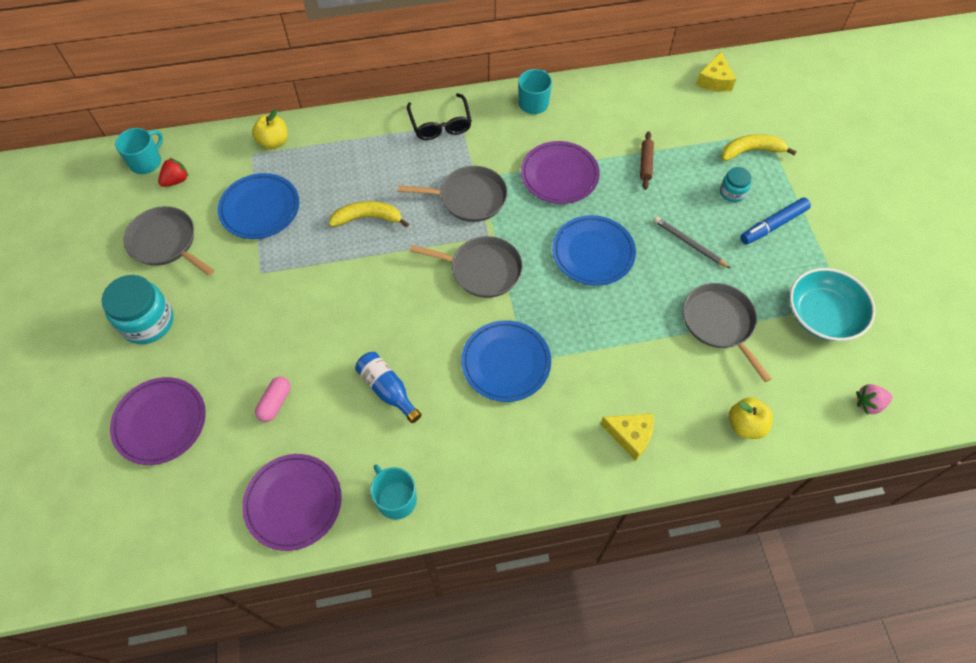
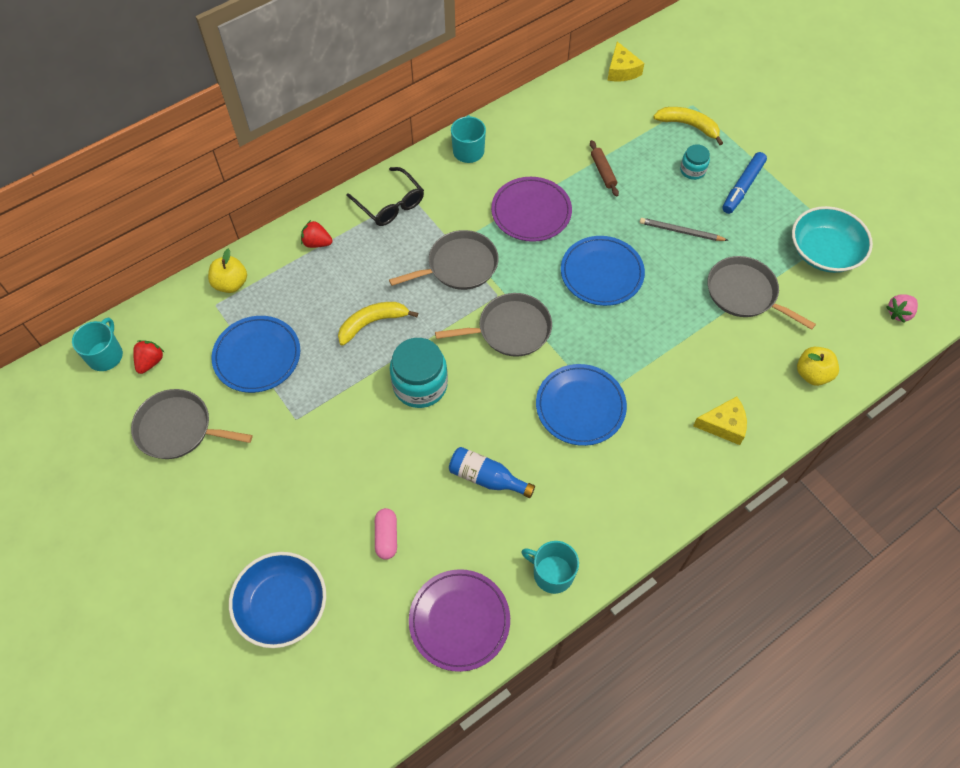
camera: 25 degrees left, 0 degrees up
(148, 322) = (209, 515): turquoise jar -> turquoise jar (420, 385)
(160, 422) = (282, 606): purple plate -> blue bowl
(361, 134) = (317, 243): none -> red strawberry
(751, 151) = (688, 126): yellow banana -> yellow banana turned 60 degrees clockwise

